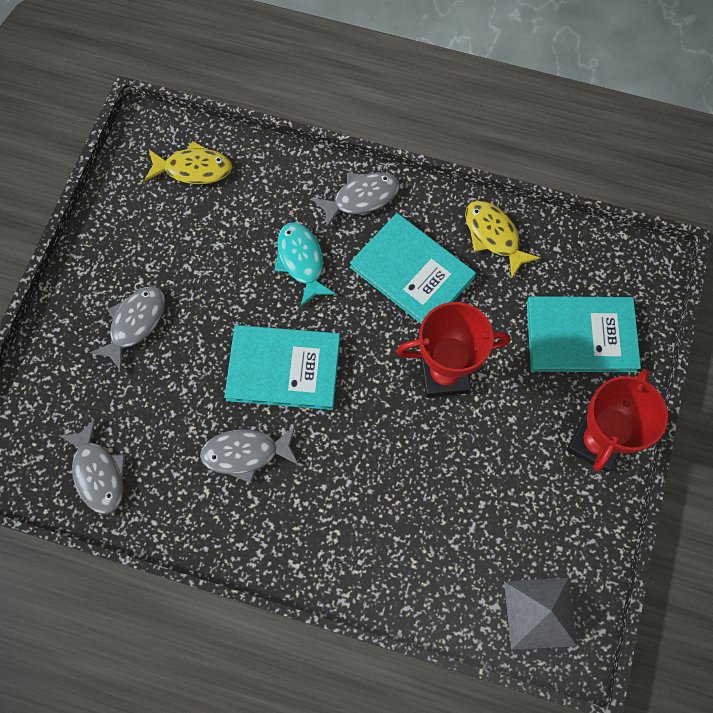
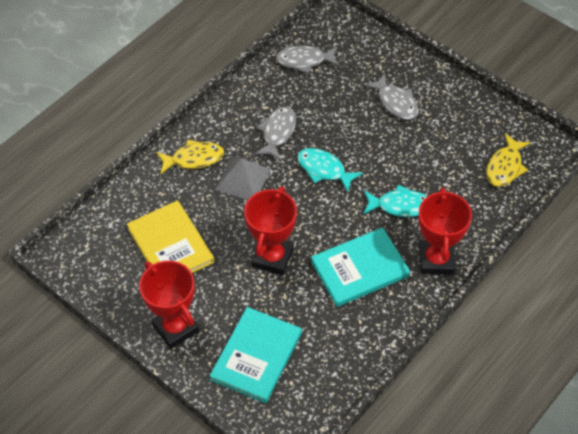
camera: 115 degrees right, 15 degrees down
(283, 369) = (324, 169): turquoise book -> turquoise fish
(361, 198) = (436, 260): grey fish -> red trophy
(487, 508) = (170, 245): none -> yellow book
(494, 236) = (365, 335): yellow fish -> yellow fish (194, 159)
(540, 613) = (91, 246): grey pyramid -> grey pyramid (243, 179)

